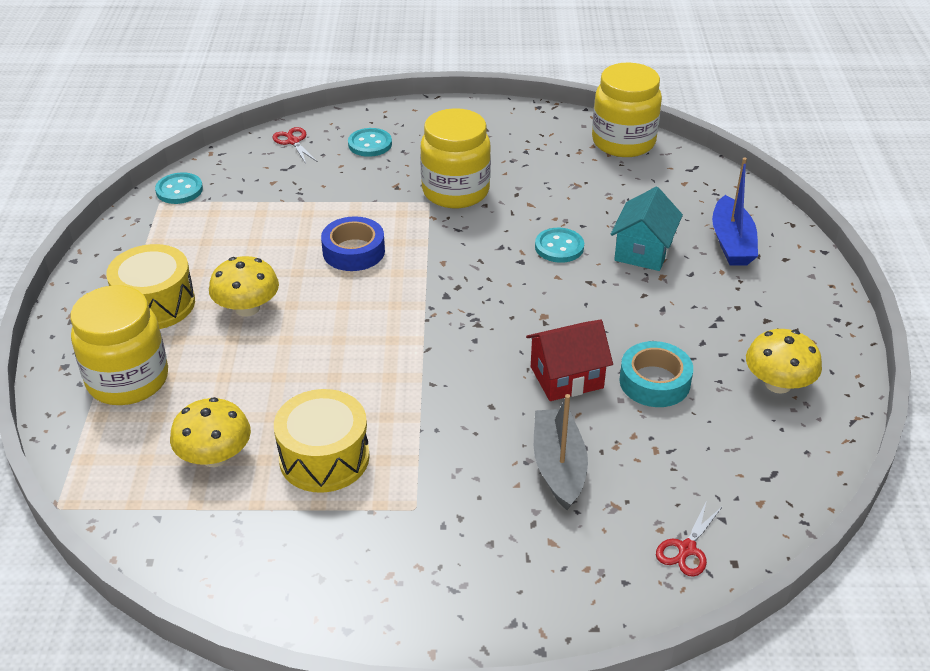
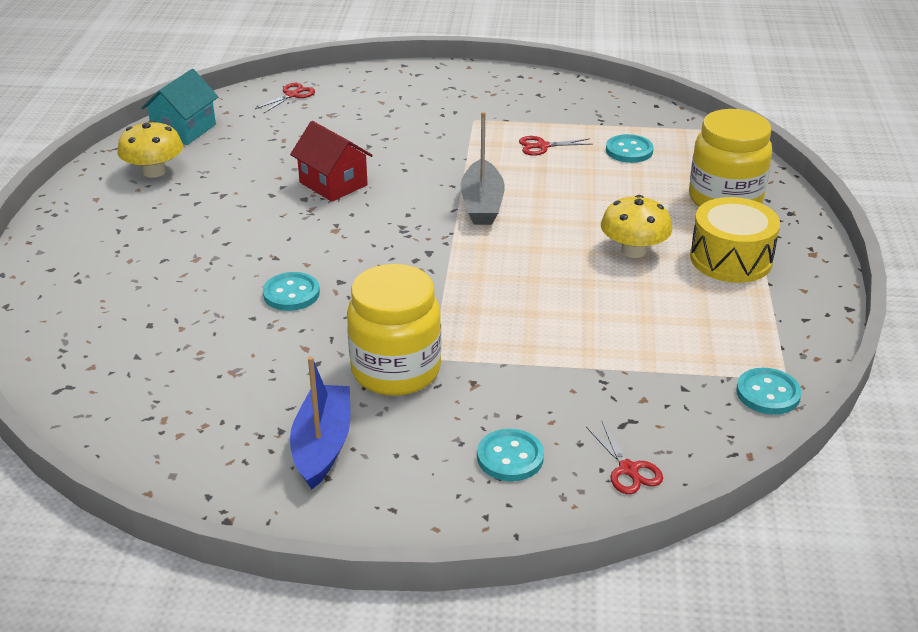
camera: 175 degrees left, 5 degrees down
(215, 456) = (629, 151): yellow mushroom -> turquoise button
(324, 458) = (542, 146): yellow drum -> red scissors
(353, 251) = (527, 301): blue tape -> none
(558, 466) = (362, 134): grey boat -> grey boat (482, 204)
(566, 377) = (333, 184): red house -> red house turned 60 degrees clockwise
(623, 142) = (130, 438): yellow jar -> none
(643, 251) = (199, 284): turquoise house -> turquoise house (184, 130)
(654, 382) = (258, 177): turquoise tape -> none
(731, 242) = (94, 288): blue boat -> blue boat (322, 445)

